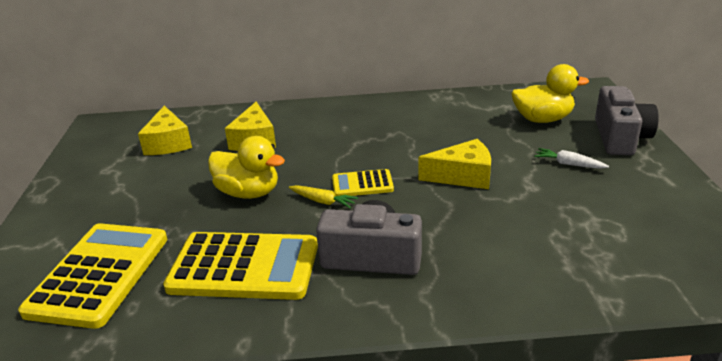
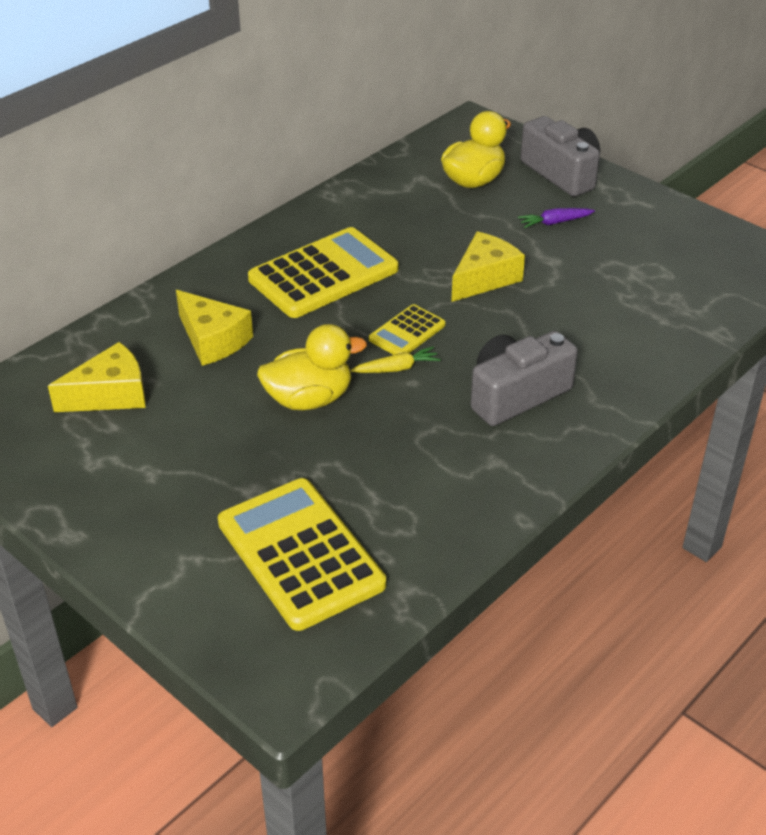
camera: 45 degrees left, 10 degrees up
(168, 143) = (110, 395): yellow cheese -> yellow cheese turned 60 degrees counterclockwise
(244, 267) = (424, 466): yellow calculator -> yellow calculator (323, 274)
(569, 164) = (554, 222): white carrot -> purple carrot

